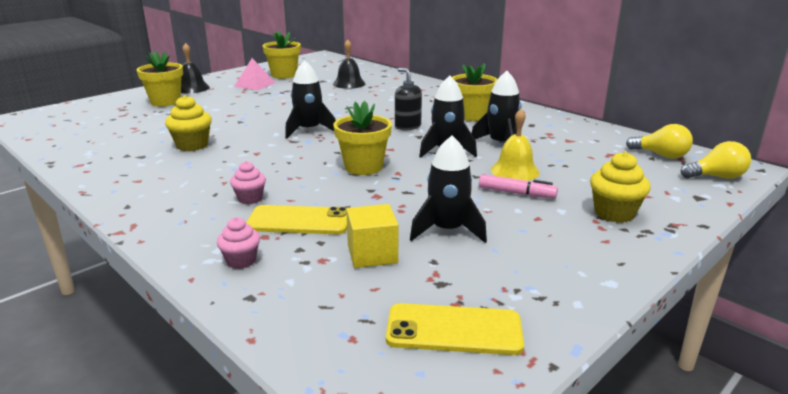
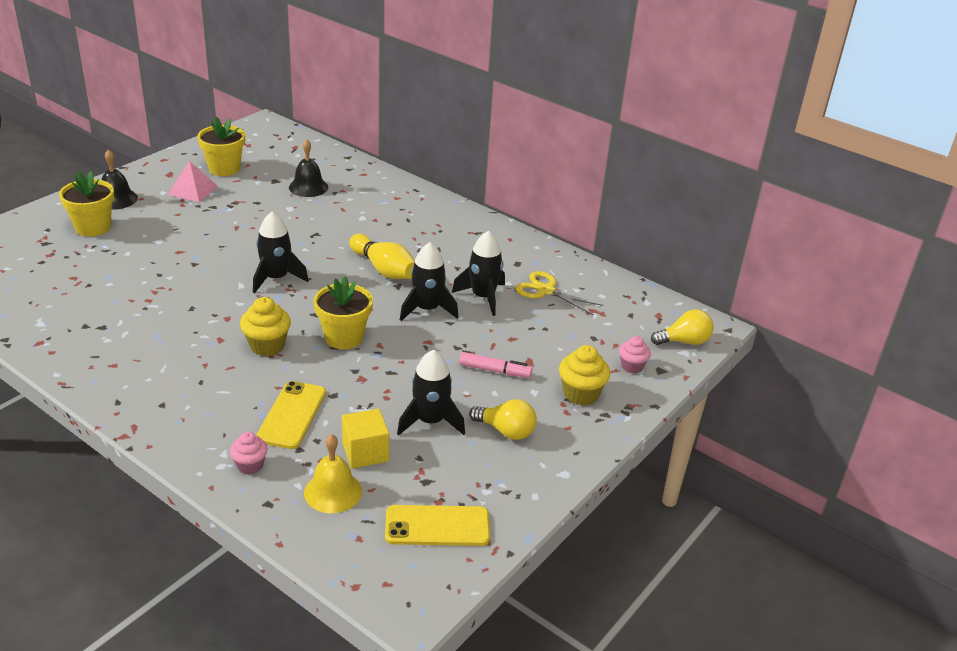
camera: 10 degrees left, 10 degrees up
(192, 145) = (152, 307): yellow cupcake -> yellow cupcake (267, 346)
(250, 199) = (238, 387): pink cupcake -> pink cupcake (632, 366)
(299, 221) = (292, 415): yellow phone -> yellow phone turned 75 degrees counterclockwise
(407, 126) = (384, 269): black soap dispenser -> yellow bowling pin
(472, 116) = (454, 248): yellow flower pot -> none
(514, 171) = (495, 338): yellow bell -> yellow bell (333, 492)
(562, 141) = (546, 290): none -> yellow scissors
(661, 155) = (640, 311): yellow light bulb -> yellow light bulb (506, 431)

